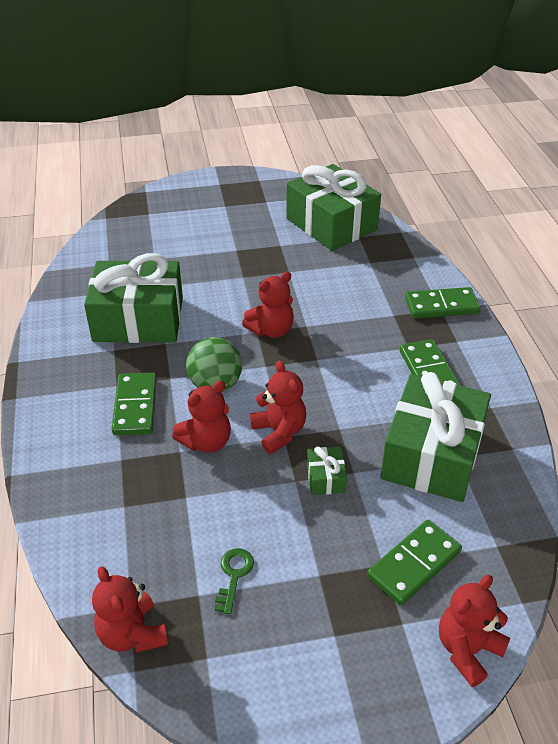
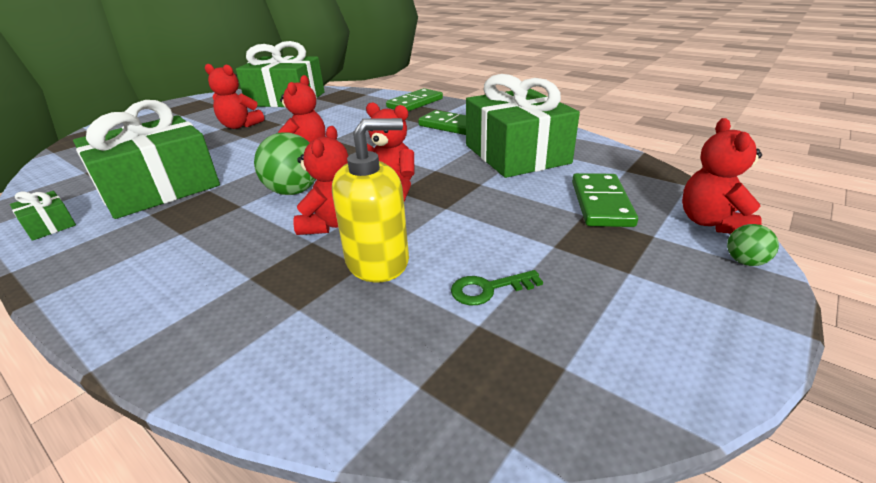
camera: 40 degrees left, 10 degrees down
(132, 634) = (458, 410): red teddy bear -> red teddy bear (240, 126)
(135, 406) = (222, 236): green domino -> none
(198, 500) = (378, 261): none -> yellow soap dispenser
(234, 575) = (489, 289): green key -> green key turned 75 degrees counterclockwise
(325, 478) = (466, 195): green gift -> green gift (49, 225)
(427, 695) = (744, 261): none -> green ball

